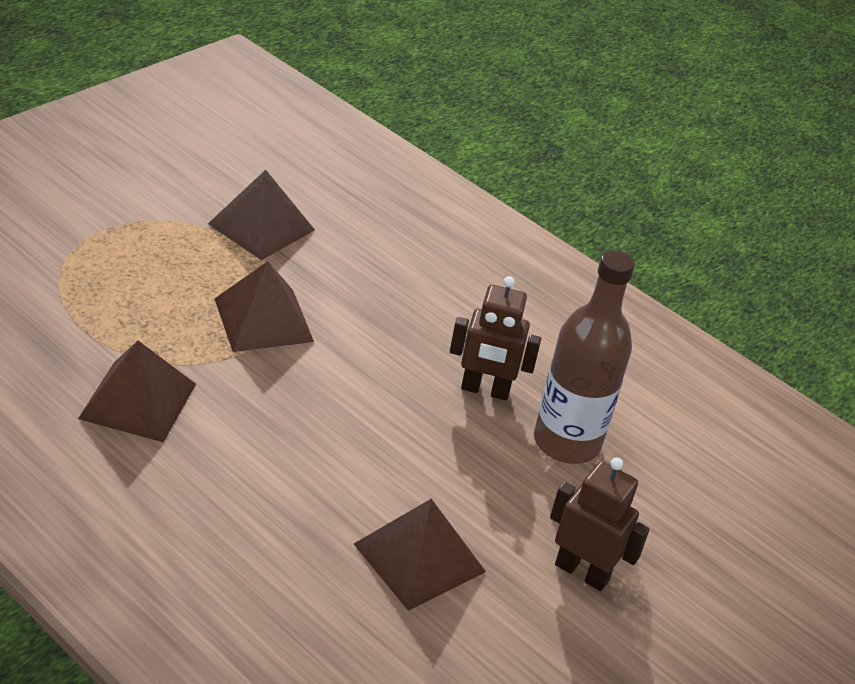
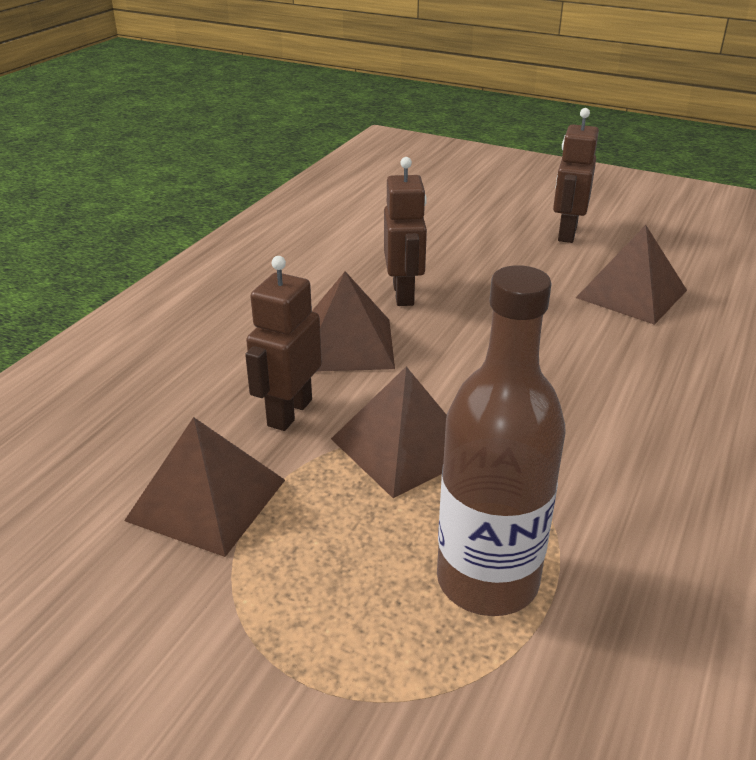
camera: 100 degrees left, 5 degrees down
(138, 401) = (625, 503): brown pyramid -> brown pyramid (346, 344)
(334, 279) = (289, 412): none -> brown robot
(566, 442) = (436, 252): brown bottle -> brown bottle (487, 580)

